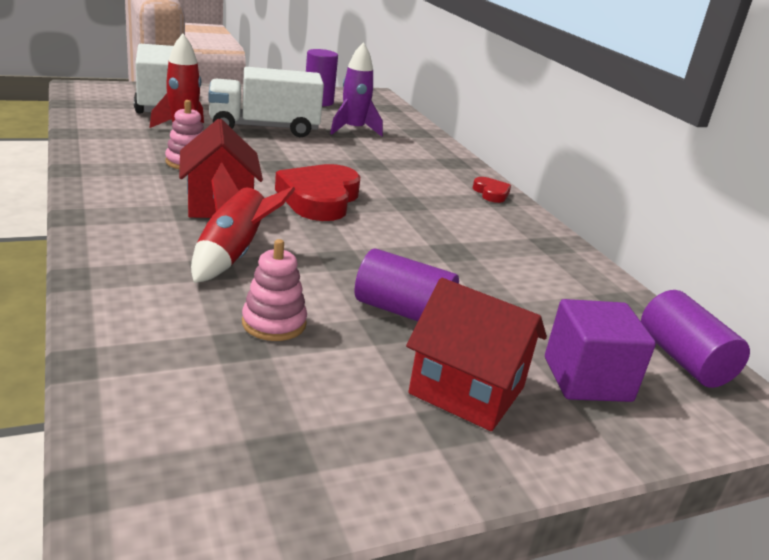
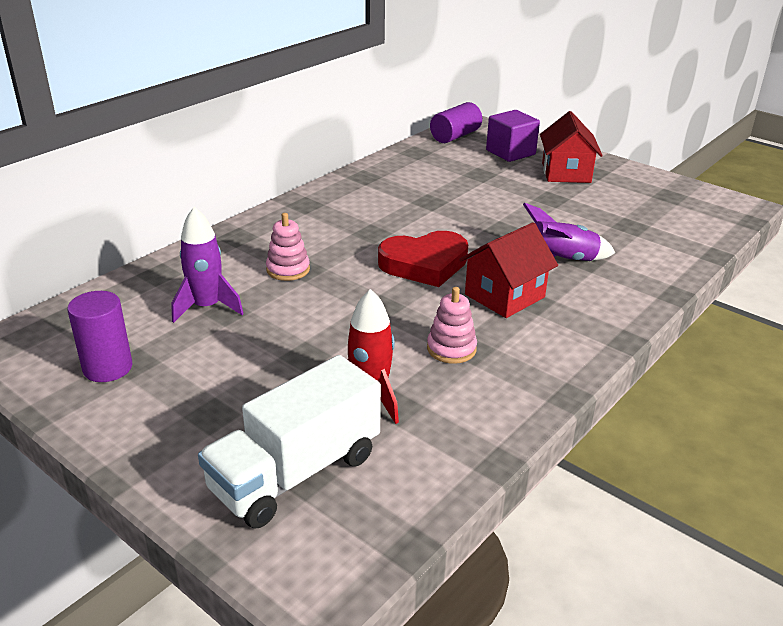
camera: 115 degrees left, 5 degrees up
(233, 255) = (561, 261): red rocket -> purple rocket
(264, 128) = (283, 357): white truck -> none
(274, 323) = (600, 224): pink stacking toy -> pink stacking toy (288, 269)
(403, 311) = (528, 199): purple cylinder -> none
(491, 193) = (296, 208): red heart -> none

